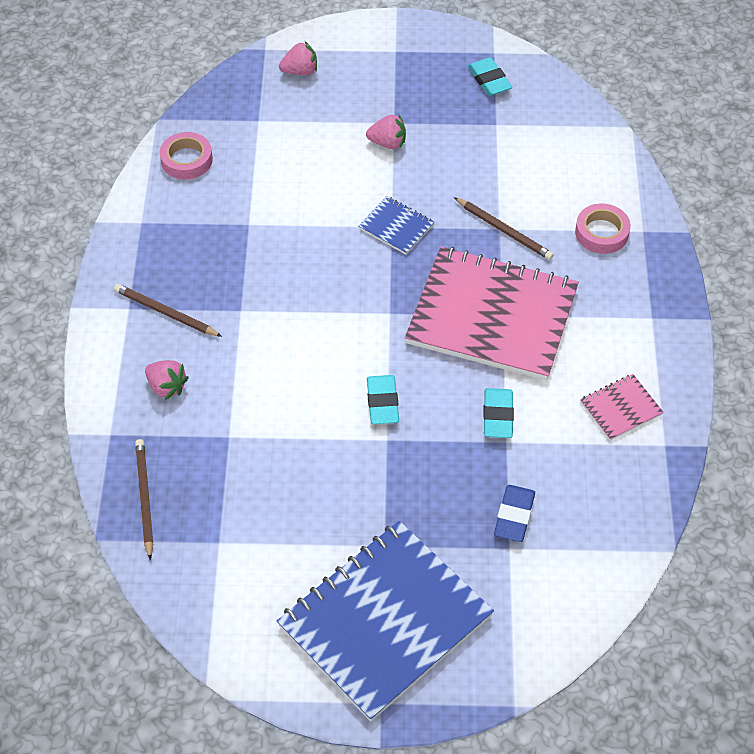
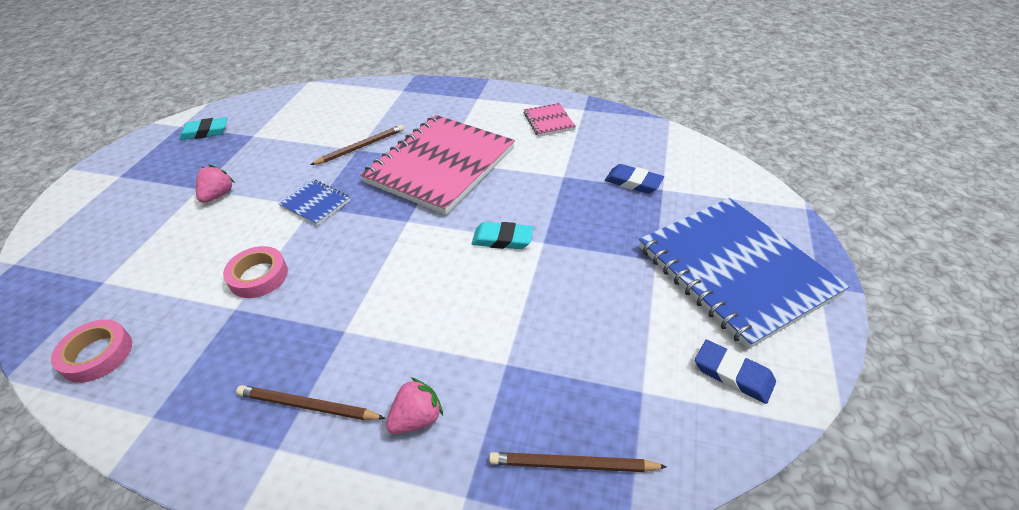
camera: 75 degrees left, 10 degrees down
(165, 313) = (308, 406): brown pencil -> brown pencil turned 60 degrees clockwise
(249, 613) = (733, 374): none -> blue eraser
(300, 71) = (73, 241): pink strawberry -> none
(396, 227) = (315, 203): blue notebook -> blue notebook turned 75 degrees clockwise
(498, 416) = (537, 176): turquoise eraser -> none
(601, 233) = (393, 106): pink tape -> pink tape (258, 276)

